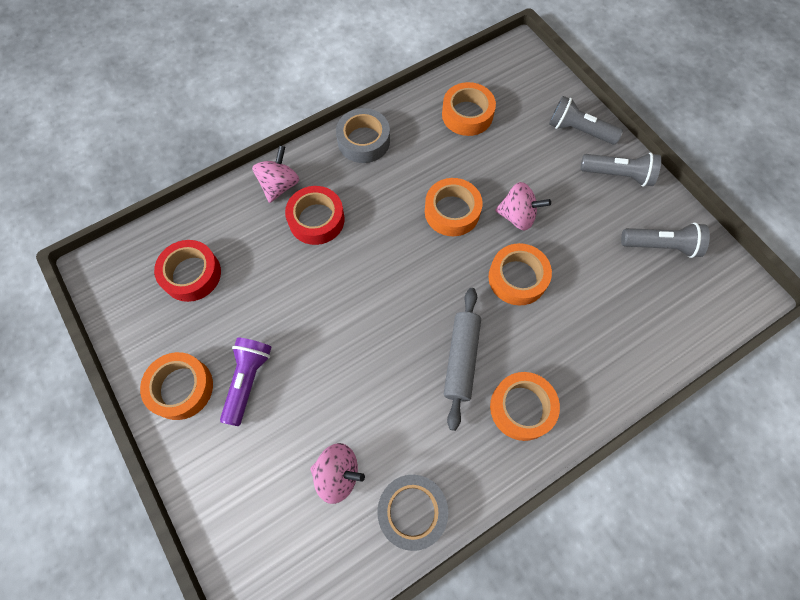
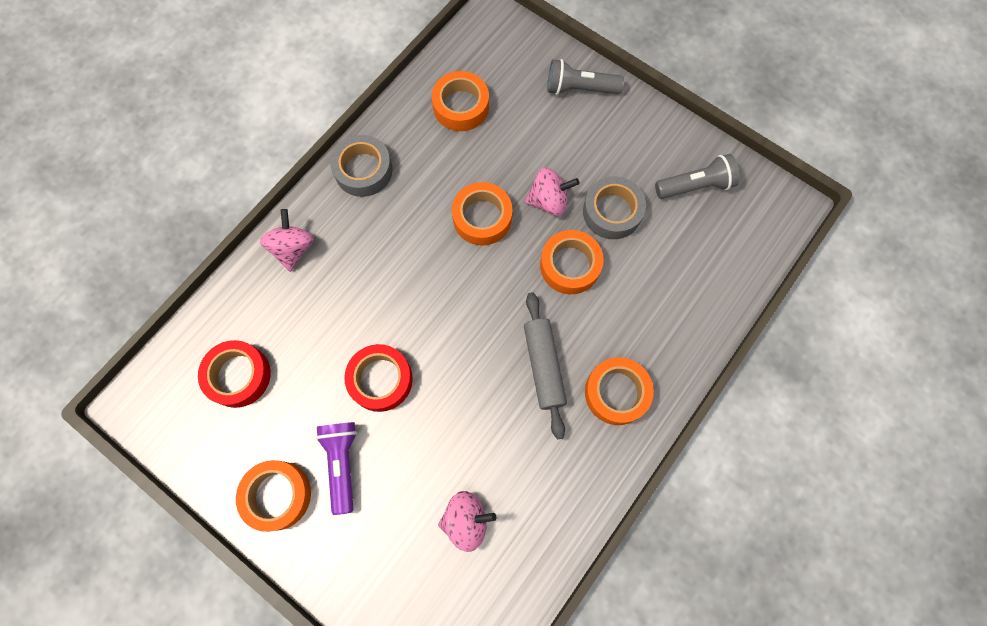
camera: 20 degrees left, 5 degrees up
(316, 219) = (347, 273): red tape -> red tape (380, 380)
(412, 511) = (548, 528): grey tape -> grey tape (612, 212)
(617, 175) = (632, 125): grey flashlight -> none

